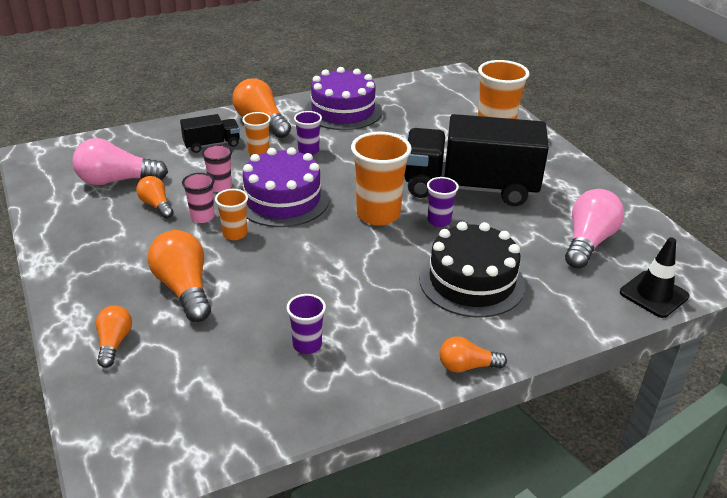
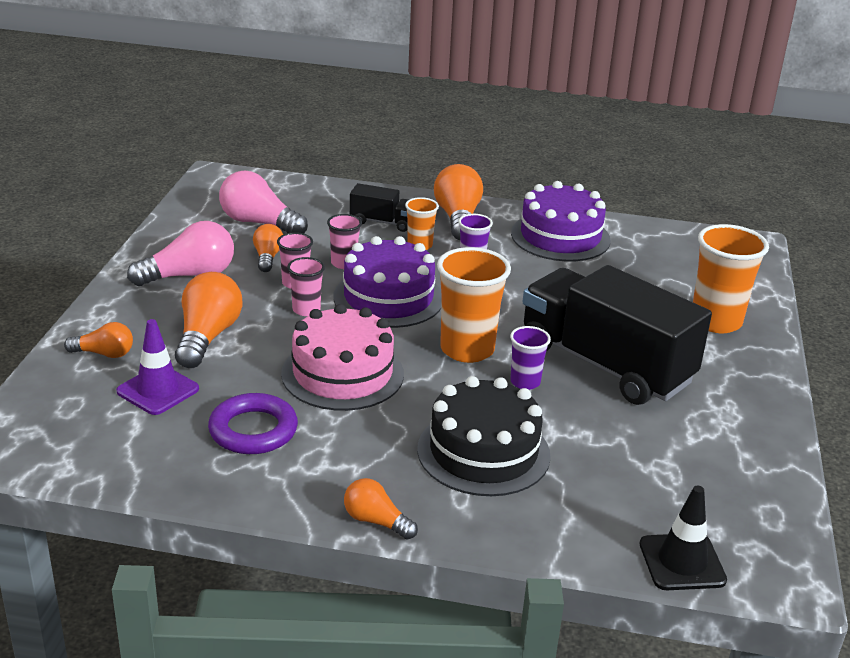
camera: 35 degrees right, 5 degrees down
(114, 343) = (104, 354): orange light bulb -> orange light bulb turned 60 degrees clockwise
(196, 351) = (158, 390): none -> purple traffic cone
(235, 234) = (306, 310): orange cup -> pink cup
(307, 345) = (253, 430): purple cup -> purple ring
(318, 270) = (342, 374): none -> pink cake
(588, 242) = (674, 476): pink light bulb -> pink light bulb (189, 275)

